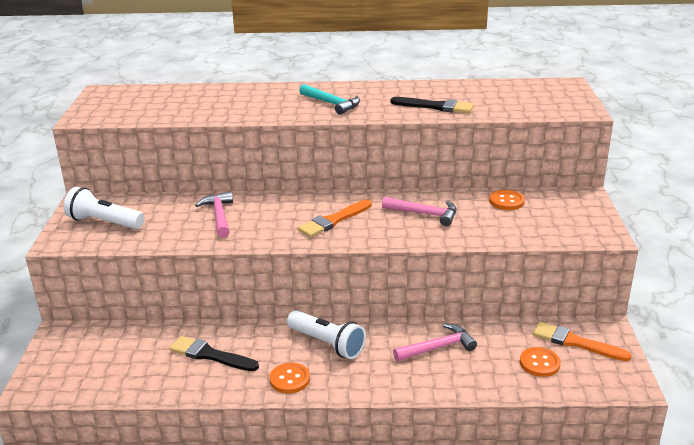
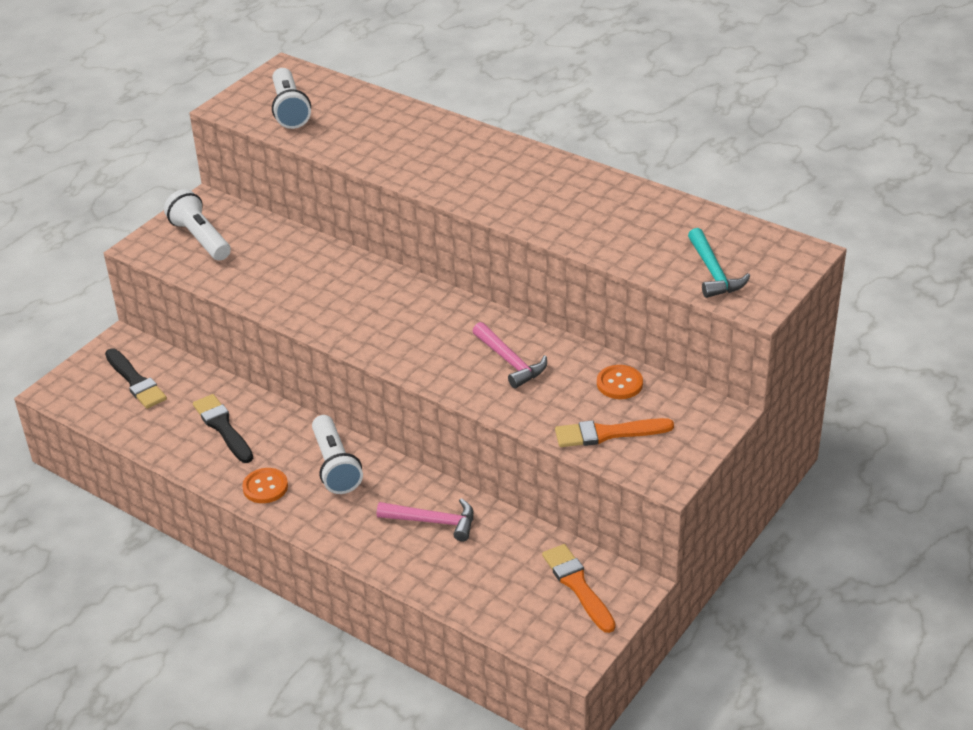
camera: 35 degrees right, 10 degrees up
(135, 108) = (289, 110): none -> white flashlight
(219, 215) = (308, 275): pink hammer -> none
(332, 104) = (489, 180): turquoise hammer -> turquoise hammer (713, 272)
(333, 220) = (409, 329): orange brush -> orange brush (608, 433)
(436, 106) = (594, 229): black brush -> black brush (136, 381)
(539, 363) = (512, 588): orange button -> none

